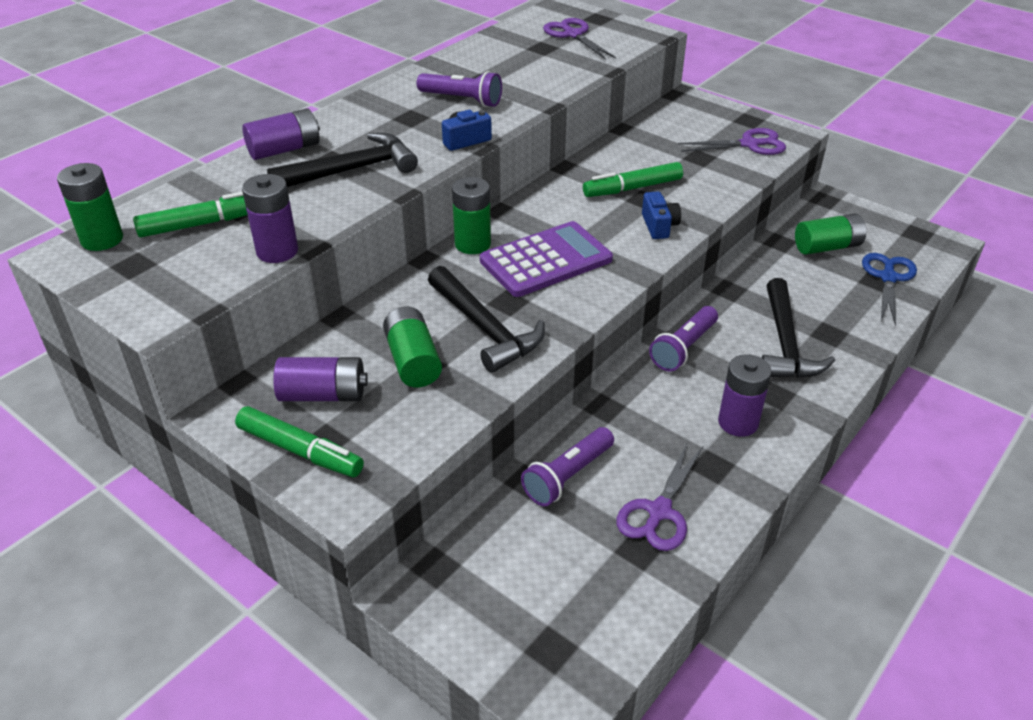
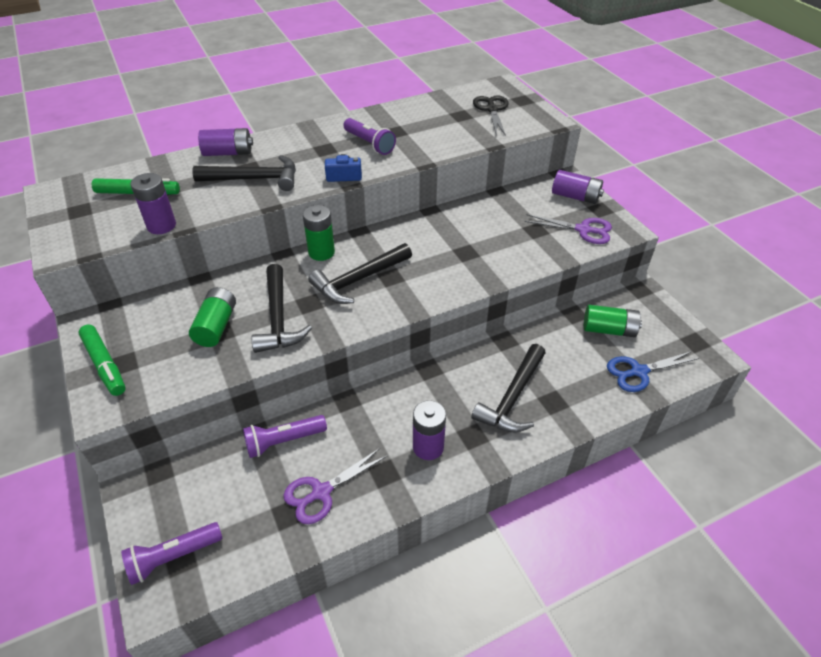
camera: 25 degrees right, 5 degrees up
(102, 239) = (78, 188): green battery -> none
(323, 395) = (147, 331): purple battery -> purple battery (575, 197)
(546, 260) = (358, 280): purple calculator -> black hammer
(573, 35) = (492, 109): purple scissors -> black scissors
(632, 188) = (464, 241): green marker -> none
(659, 226) = (458, 277): blue camera -> none
(683, 348) = (435, 375): purple flashlight -> purple flashlight (173, 557)
(888, 278) = (638, 372): blue scissors -> blue scissors turned 150 degrees counterclockwise

